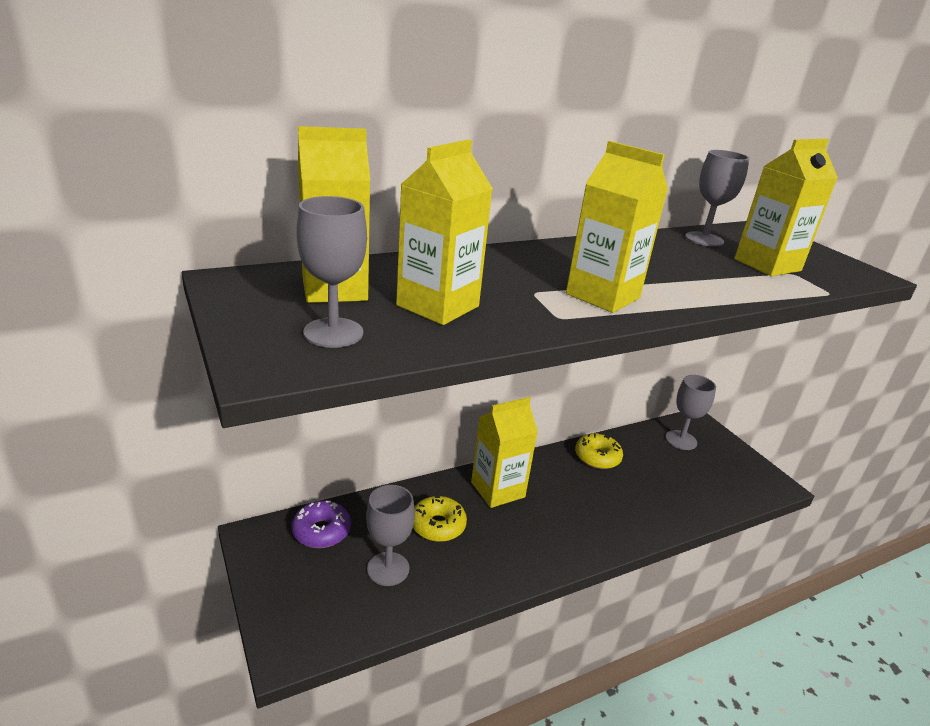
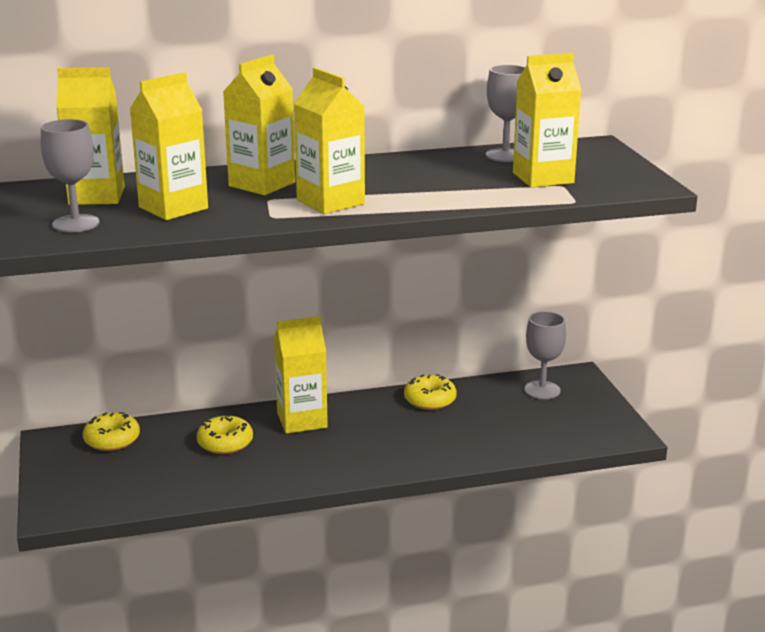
camera: 15 degrees right, 5 degrees down
(321, 531) = (112, 440): purple donut -> yellow donut
(388, 569) = (162, 470): grey goblet -> none
(509, 272) = (262, 184): none -> yellow carton

